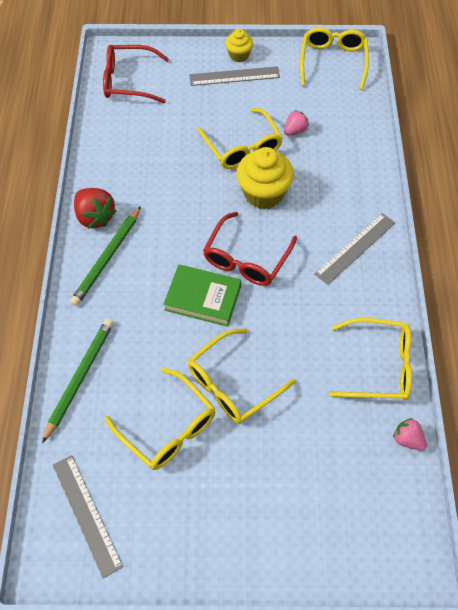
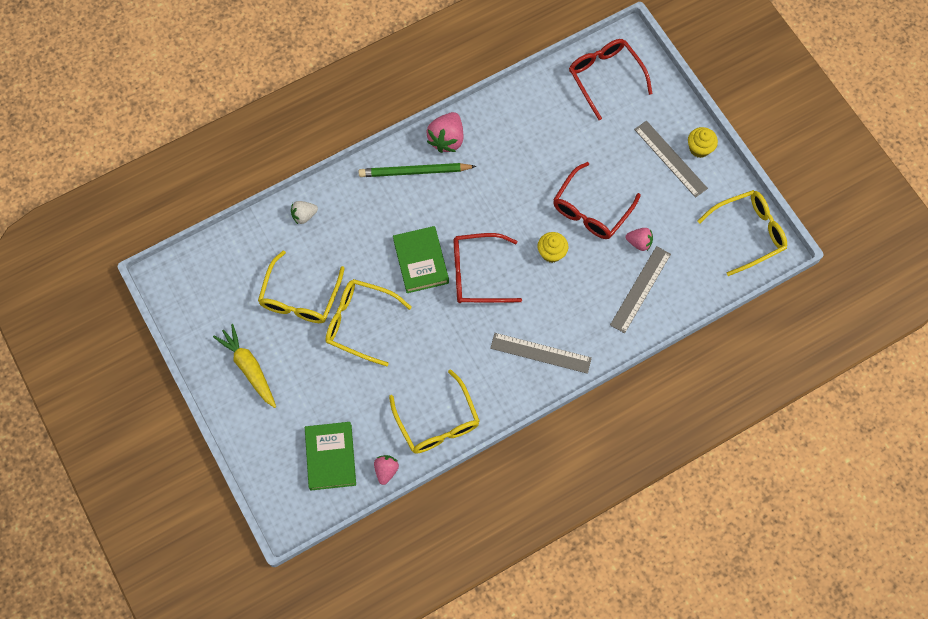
camera: 60 degrees right, 10 degrees up
(80, 378) = (304, 215): green pencil -> white strawberry
(86, 514) = (210, 281): grey ruler -> grey ruler (640, 289)
(95, 217) = (447, 139): red strawberry -> pink strawberry
(216, 523) = (249, 368): none -> yellow carrot
(242, 147) = (591, 210): yellow glasses -> red glasses
(263, 193) = (551, 253): yellow cupcake -> yellow cupcake, size x0.56
(366, 487) = (331, 457): none -> green book

